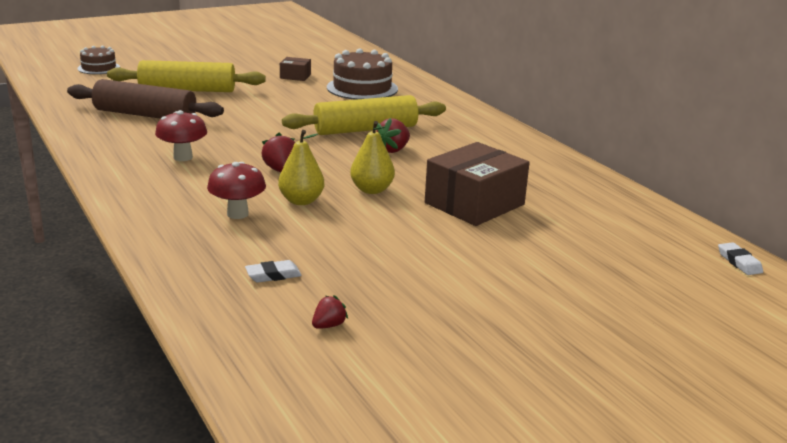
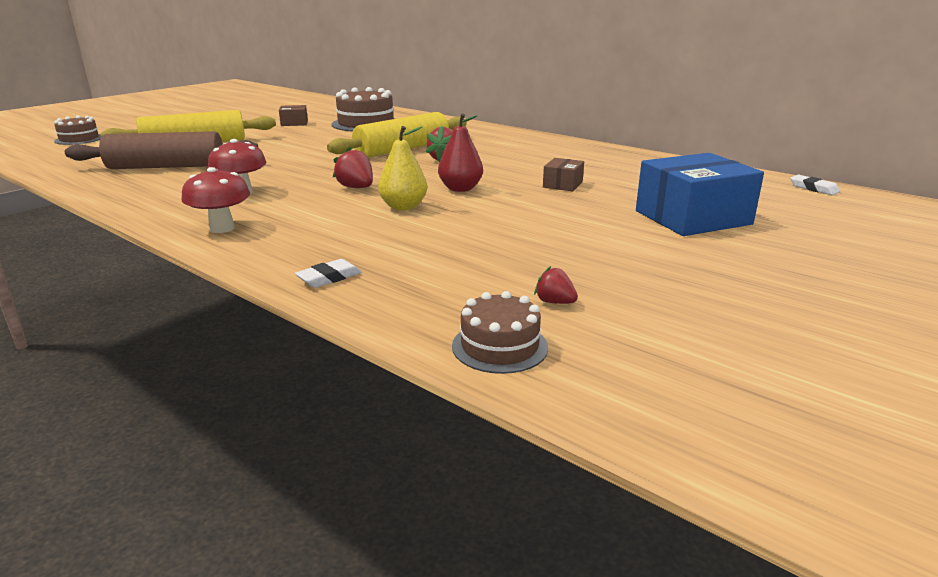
camera: 20 degrees left, 0 degrees up
(237, 214) = (350, 227): red mushroom -> red mushroom (222, 228)
(247, 352) = (499, 346): none -> brown cake
(273, 275) = (446, 271): white eraser -> white eraser (329, 278)
(329, 325) = (554, 302): red strawberry -> red strawberry turned 75 degrees counterclockwise
(371, 190) = (460, 189): yellow pear -> red pear
(474, 204) = (562, 184): brown box -> brown box, size x0.47
(556, 269) = (692, 217): none -> blue box

